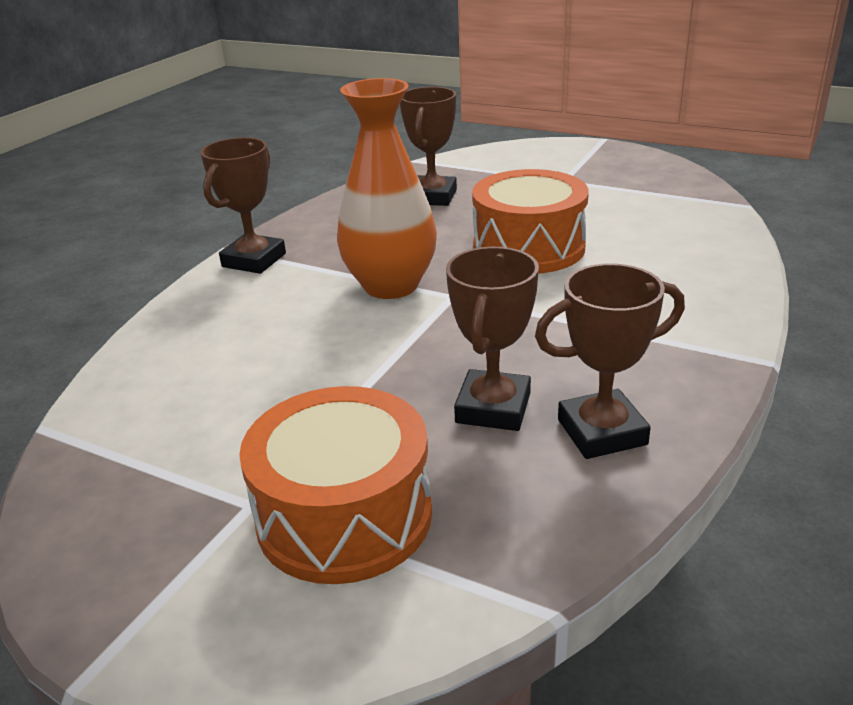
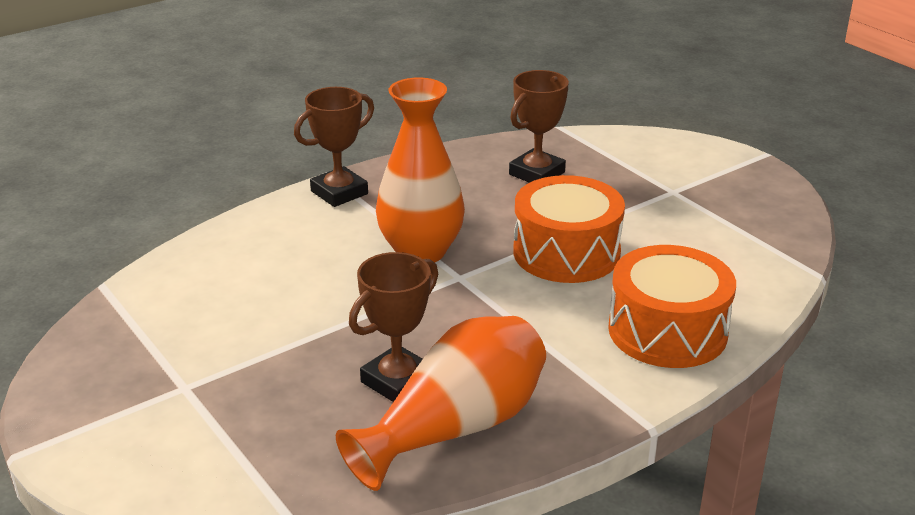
camera: 25 degrees right, 0 degrees up
(344, 515) = (233, 417): orange drum -> orange drum (667, 331)
(601, 432) = (455, 428): brown trophy -> orange vase

